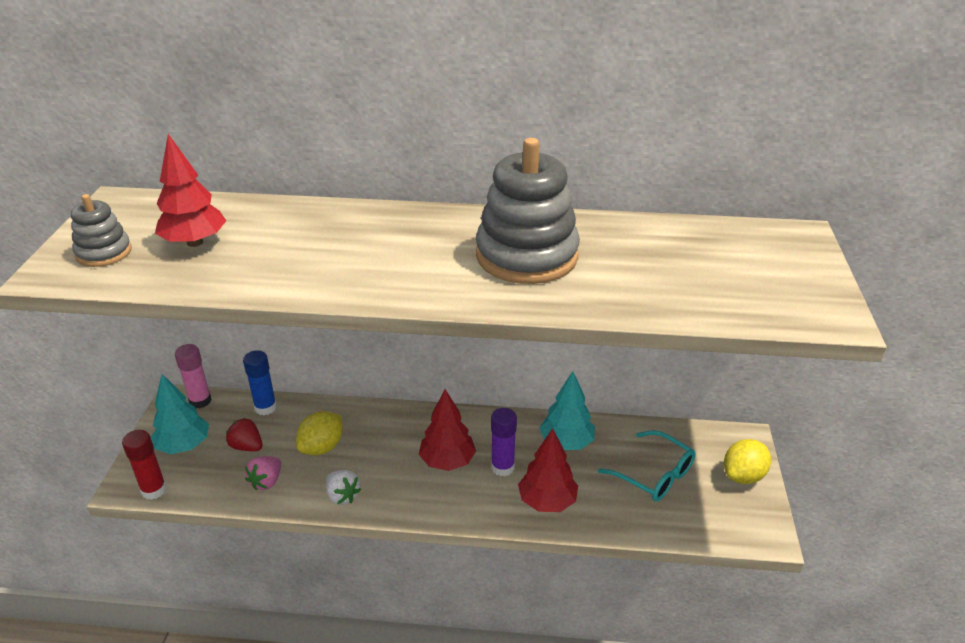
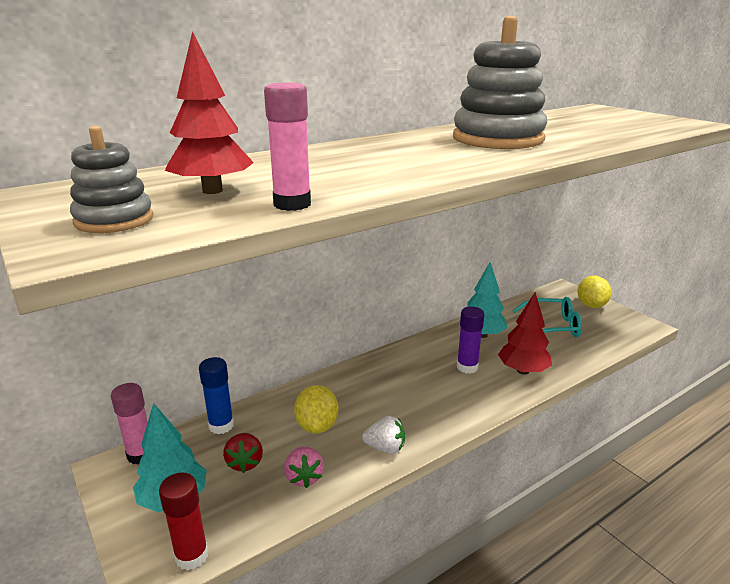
camera: 40 degrees left, 10 degrees down
(206, 282) = (292, 204): none -> pink glue stick
(247, 446) = (245, 463): red strawberry -> red strawberry turned 90 degrees counterclockwise
(447, 461) = (427, 383): red tree -> none

